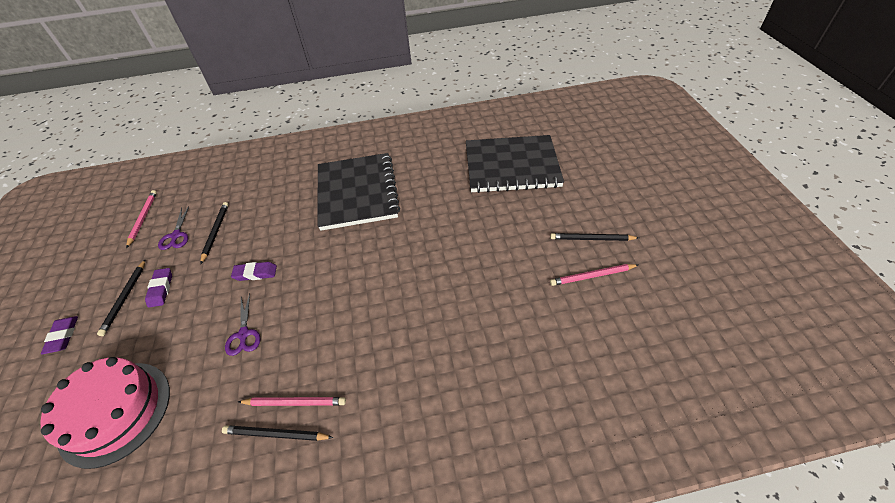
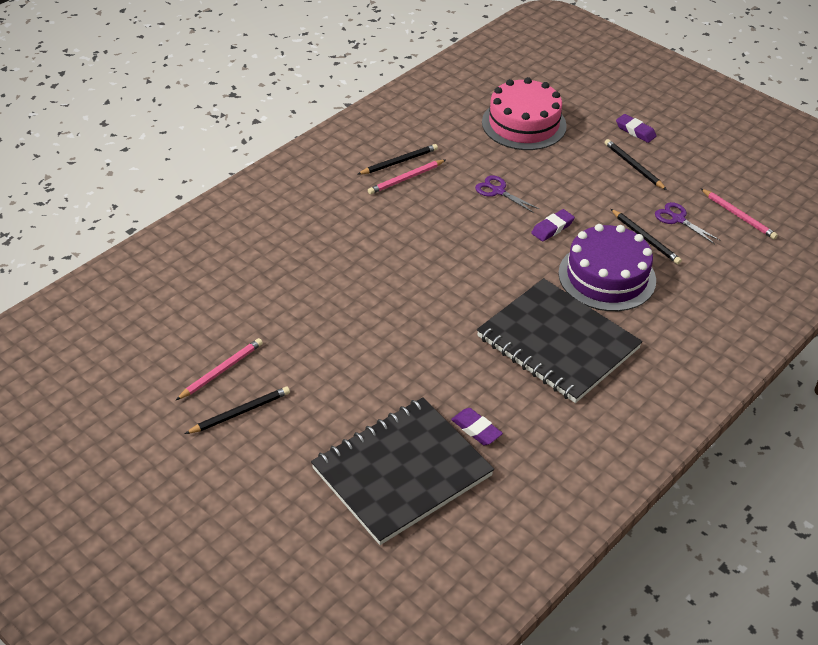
camera: 140 degrees right, 5 degrees down
(161, 289) = (615, 183): purple eraser -> purple eraser (476, 429)
(276, 218) = (607, 276): none -> purple cake

